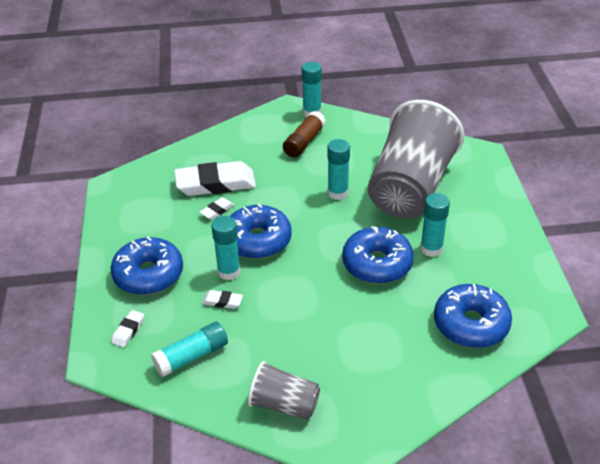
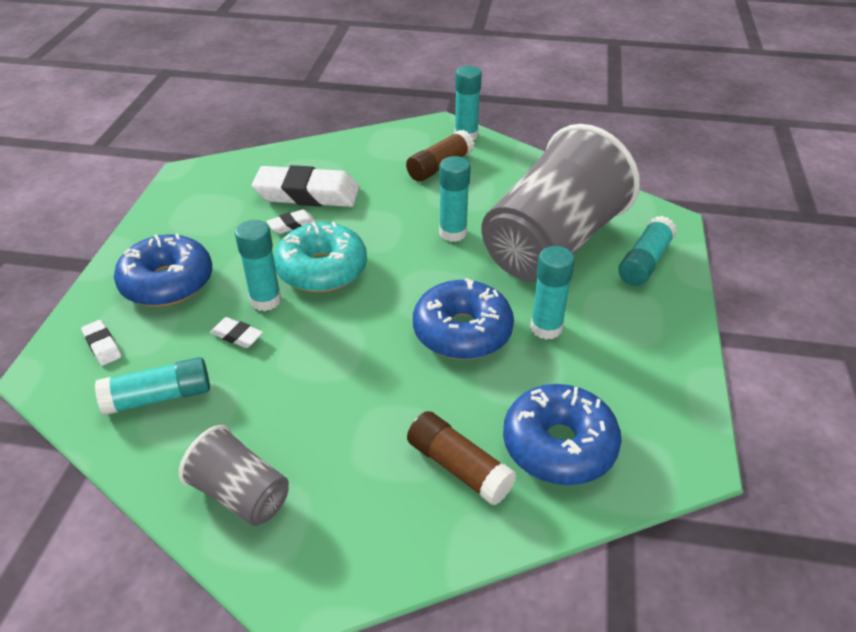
camera: 15 degrees right, 0 degrees up
(128, 331) = (102, 345): white eraser -> white eraser turned 75 degrees counterclockwise
(257, 240) = (322, 269): blue donut -> turquoise donut
(415, 353) = (458, 467): none -> brown glue stick
(477, 187) = (644, 262): none -> turquoise glue stick

